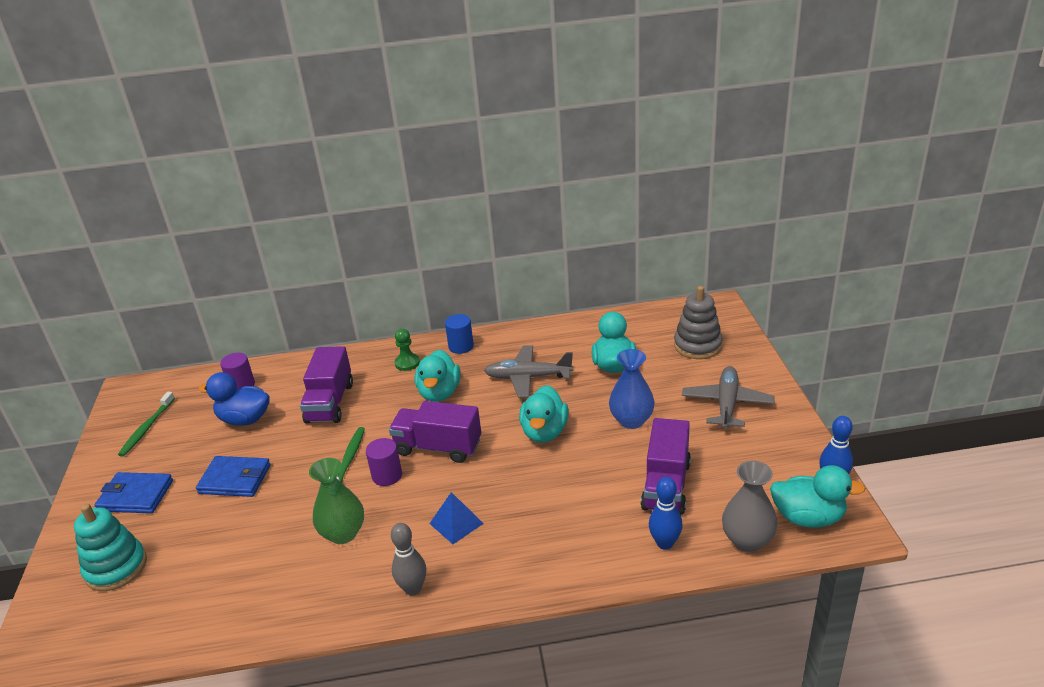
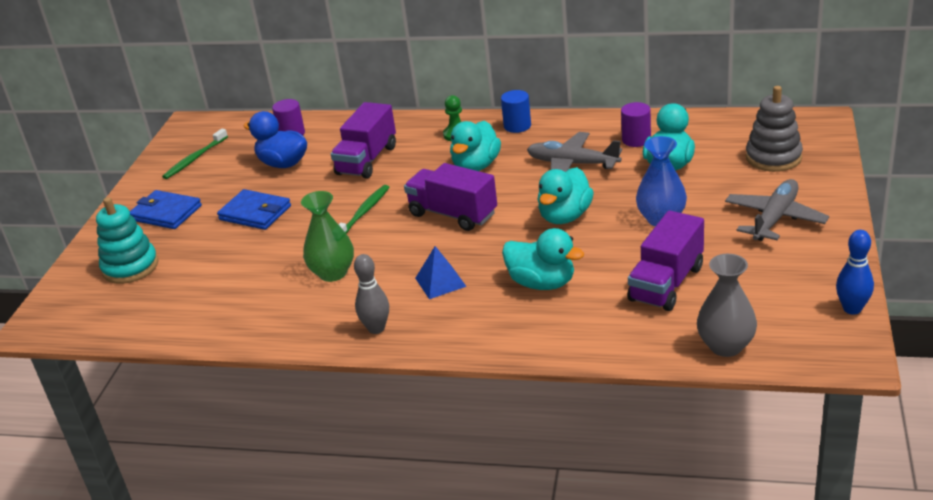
camera: 20 degrees right, 0 degrees up
(387, 475) = (393, 231): purple cylinder -> purple cylinder (636, 140)
(665, 543) = (637, 334): blue bowling pin -> none
(808, 517) = (804, 337): turquoise duck -> turquoise duck (542, 283)

